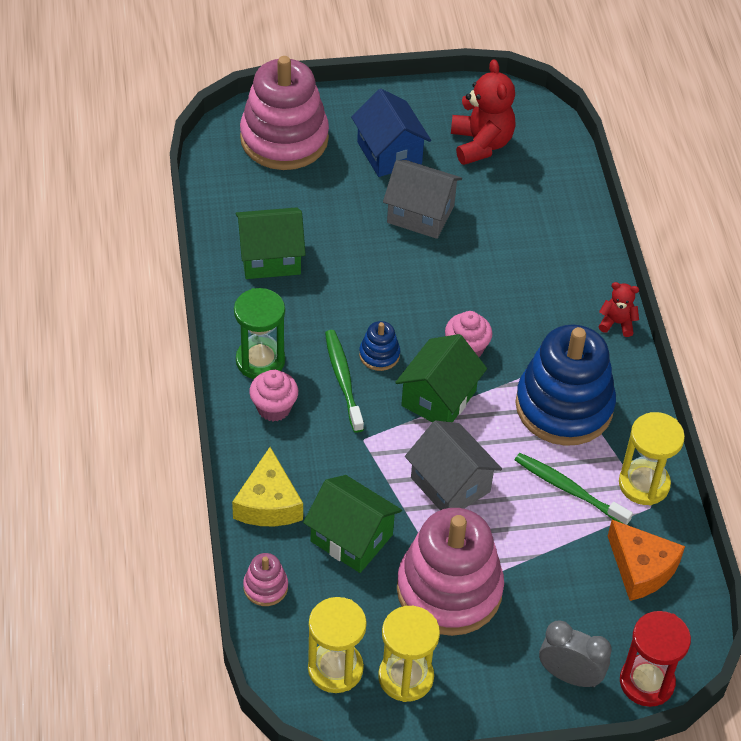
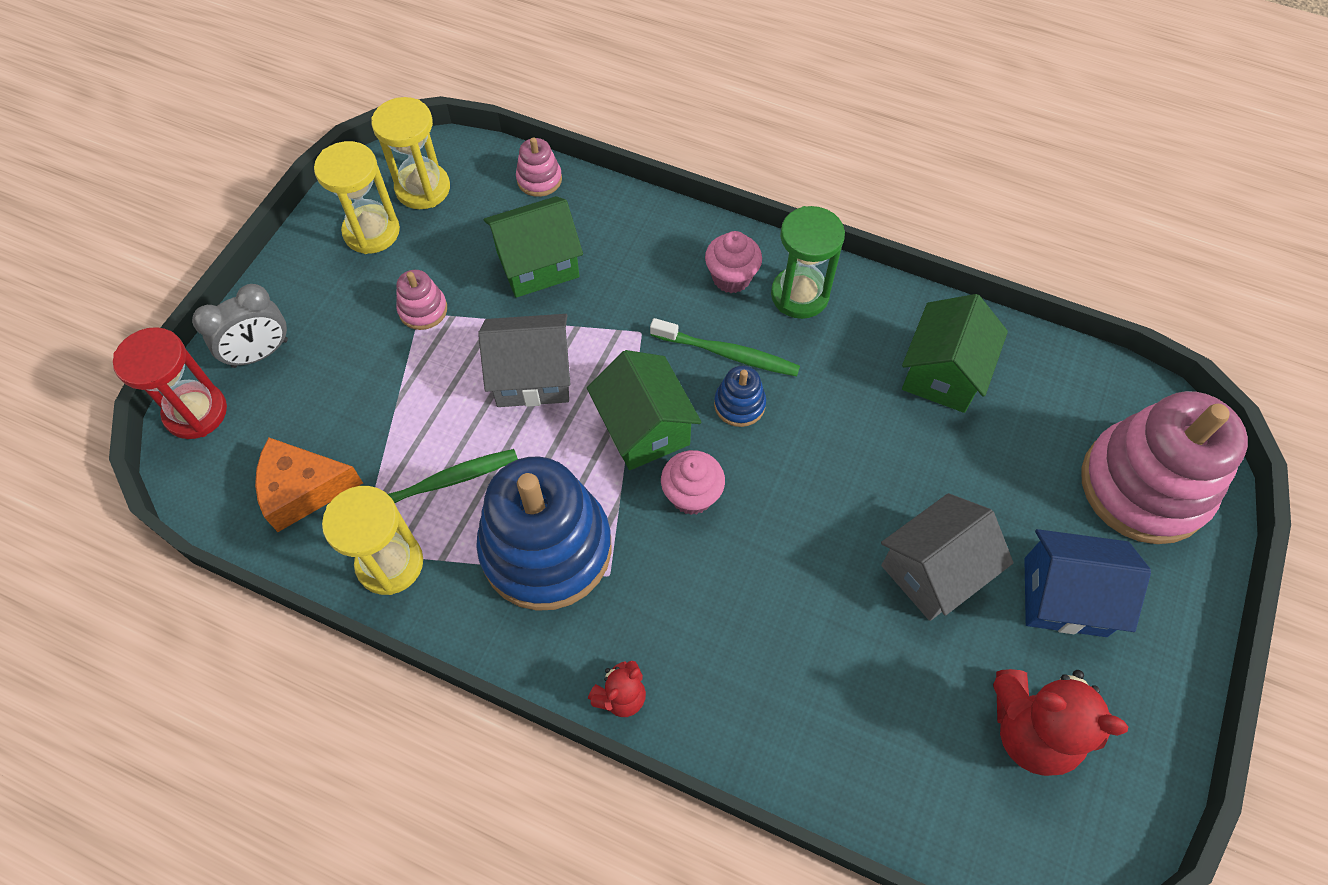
camera: 125 degrees right, 10 degrees up
(268, 503) = (623, 221): yellow cheese -> none
(449, 590) = (423, 310): pink stacking toy -> pink stacking toy, size x0.42

